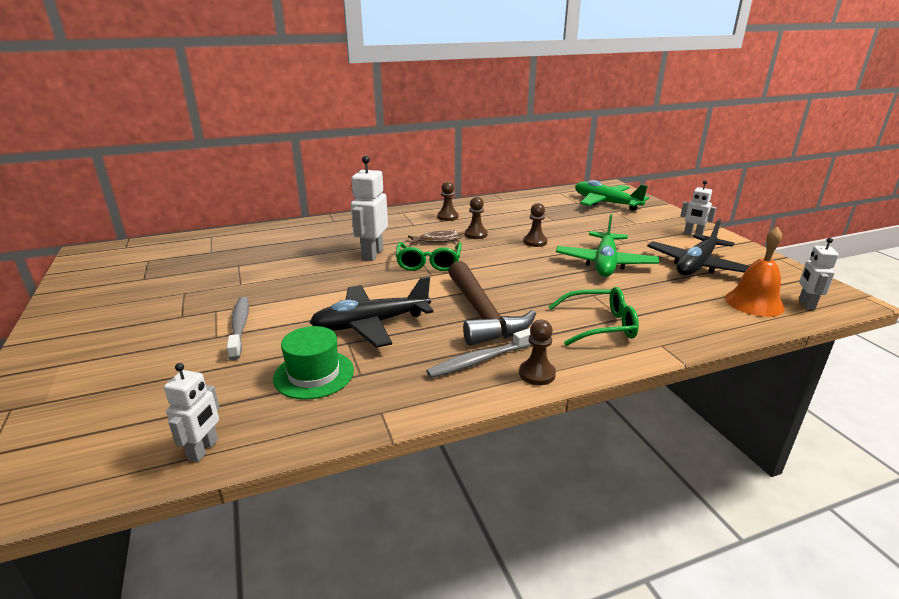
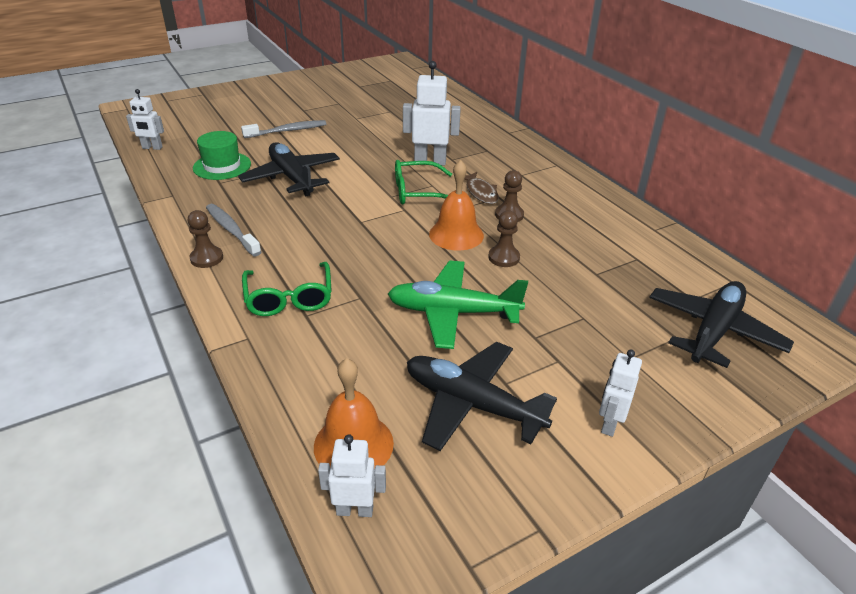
camera: 80 degrees right, 10 degrees up
(447, 217) = (558, 193): brown pawn -> none
(482, 314) = (311, 228): brown hammer -> none
(502, 254) = (456, 234): none -> orange bell
(606, 203) = (713, 331): green plane -> black plane

